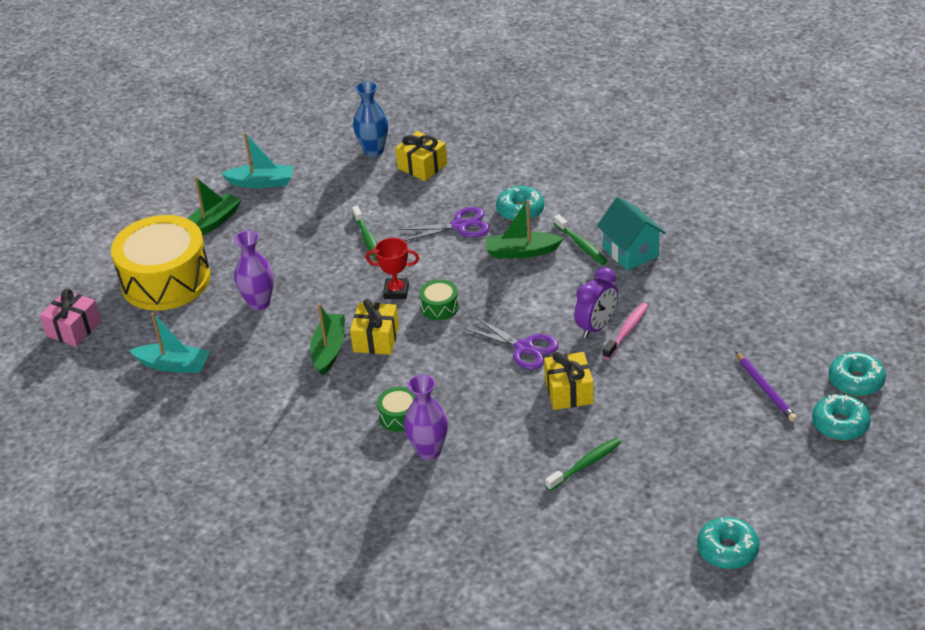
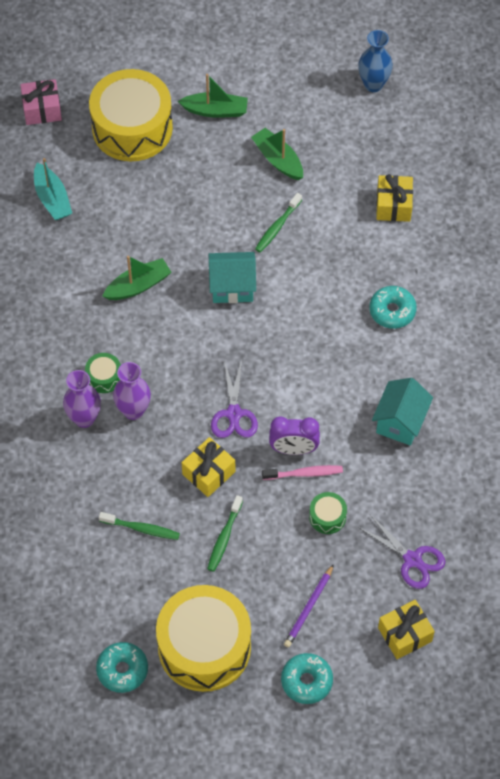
camera: 50 degrees right, 20 degrees up
(259, 303) = (153, 205): purple vase -> purple vase (133, 410)
(262, 182) = (287, 108): turquoise boat -> none
(373, 150) = (386, 158): blue vase -> blue vase (373, 84)
(376, 339) = (171, 309): yellow gift -> yellow gift (405, 634)
(396, 291) = (232, 287): red trophy -> turquoise house
(439, 307) = (236, 328): green drum -> green drum (327, 517)
(460, 226) = (340, 280): purple scissors -> purple scissors (412, 560)
(521, 252) = (342, 343): green boat -> green boat (278, 159)
(581, 245) = (382, 381): green toothbrush -> green toothbrush (224, 537)
(749, 478) = (204, 647): none -> yellow drum
(856, 381) = (365, 669): turquoise donut -> none

